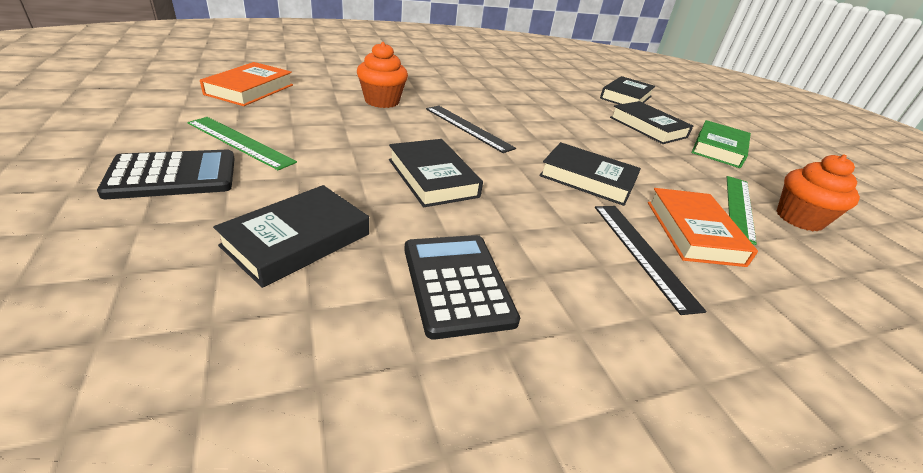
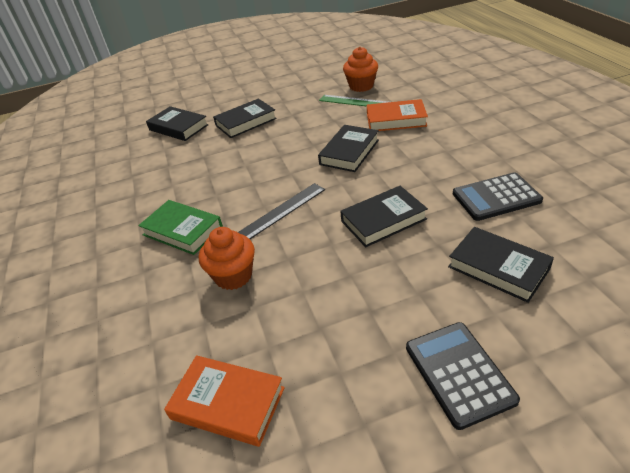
camera: 80 degrees left, 5 degrees up
(240, 142) = (375, 353): green ruler -> none
(642, 253) = (427, 137): black ruler -> none
(718, 149) = (275, 98): green book -> green book (182, 231)

